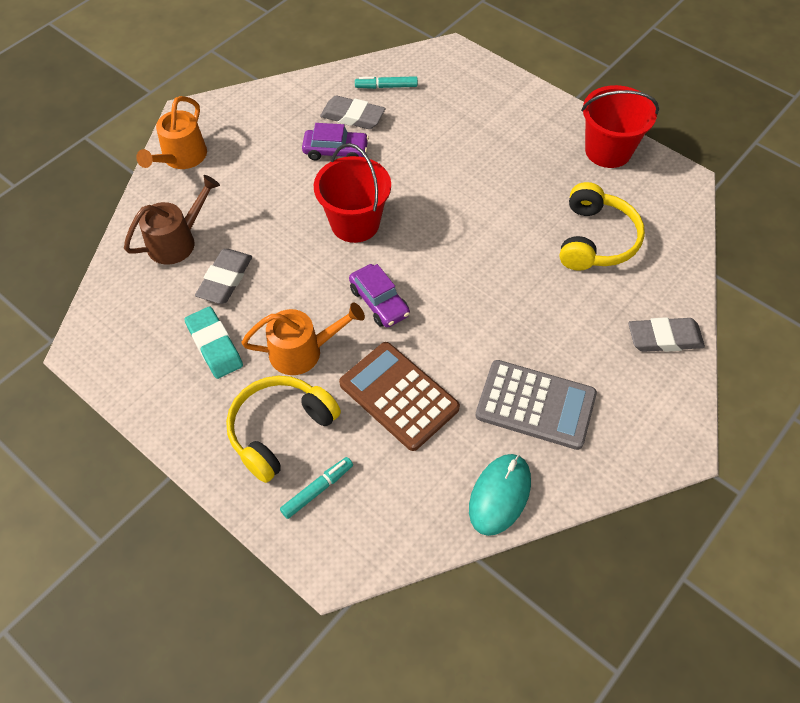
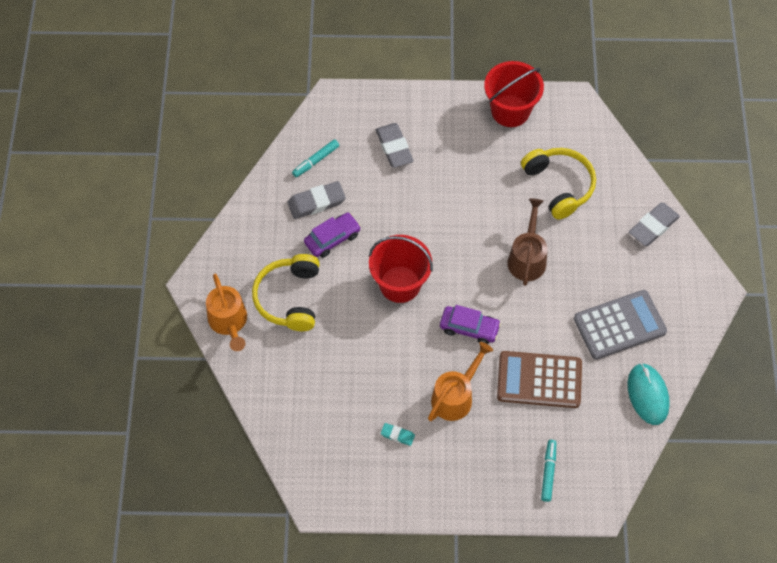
camera: 40 degrees left, 5 degrees up
(177, 241) = (295, 385): brown watering can -> brown watering can (527, 258)
(214, 345) = (397, 435): turquoise eraser -> turquoise eraser, size x0.54
(225, 279) = (357, 387): grey eraser -> grey eraser (394, 147)
(280, 430) = (492, 455): yellow headphones -> yellow headphones (289, 298)

